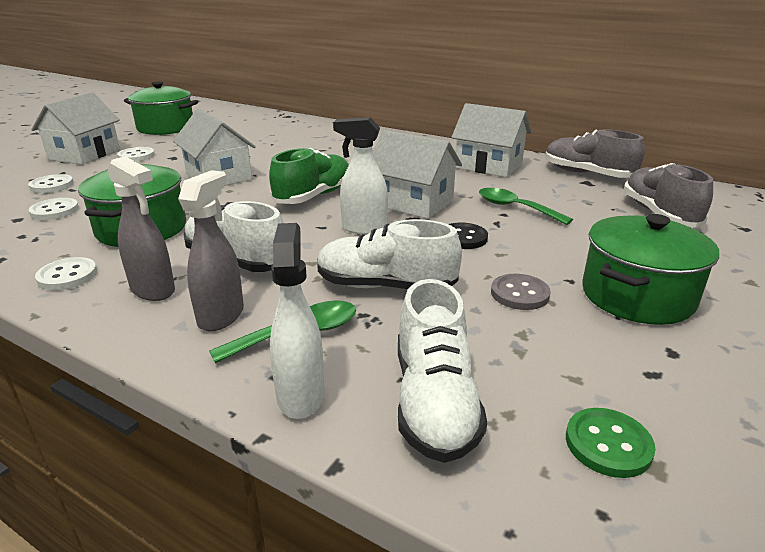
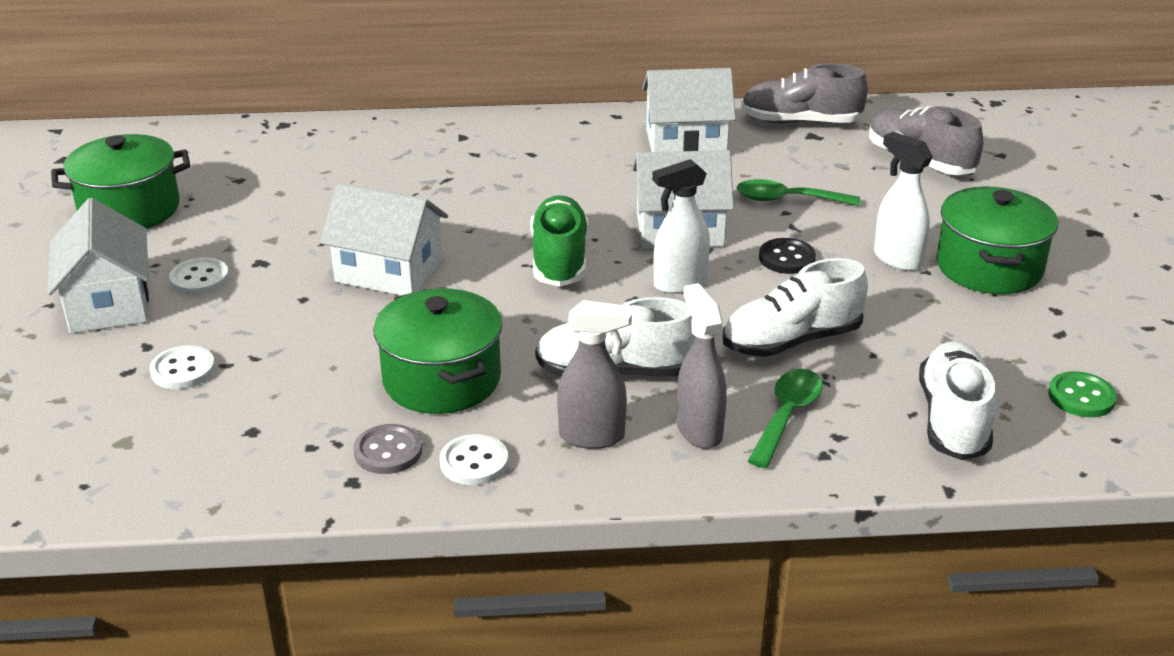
camera: 35 degrees left, 5 degrees up
(54, 211) = (277, 401): white button -> none
(301, 395) = (862, 459): white spray bottle -> white spray bottle (897, 259)
(434, 401) = (953, 419): white shoe -> white shoe turned 135 degrees counterclockwise
(519, 294) = (904, 302): grey button -> grey button (388, 451)

